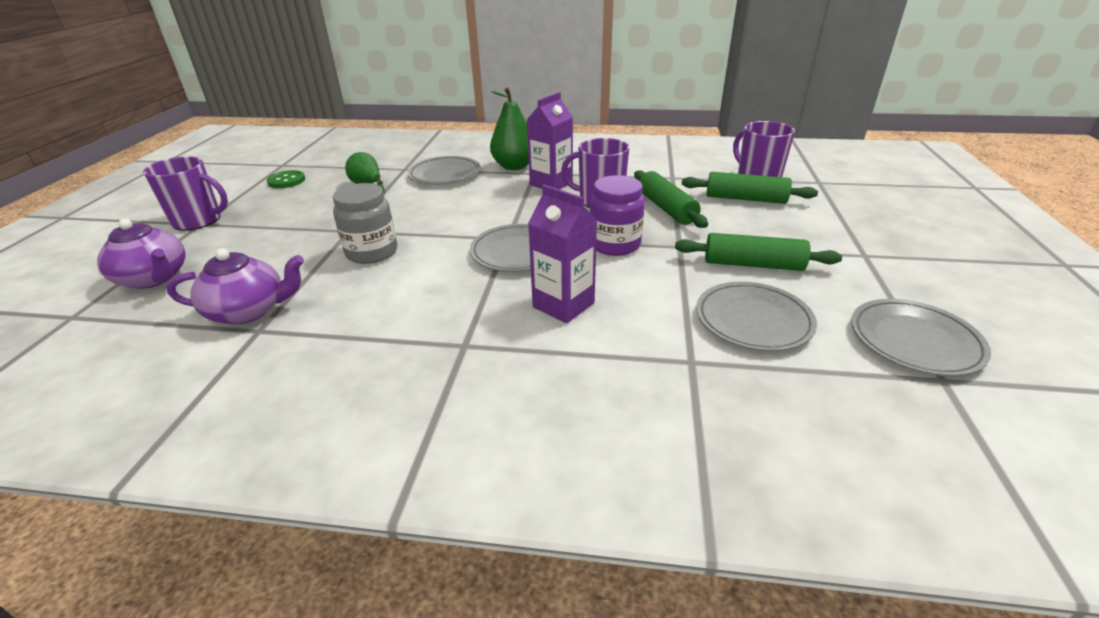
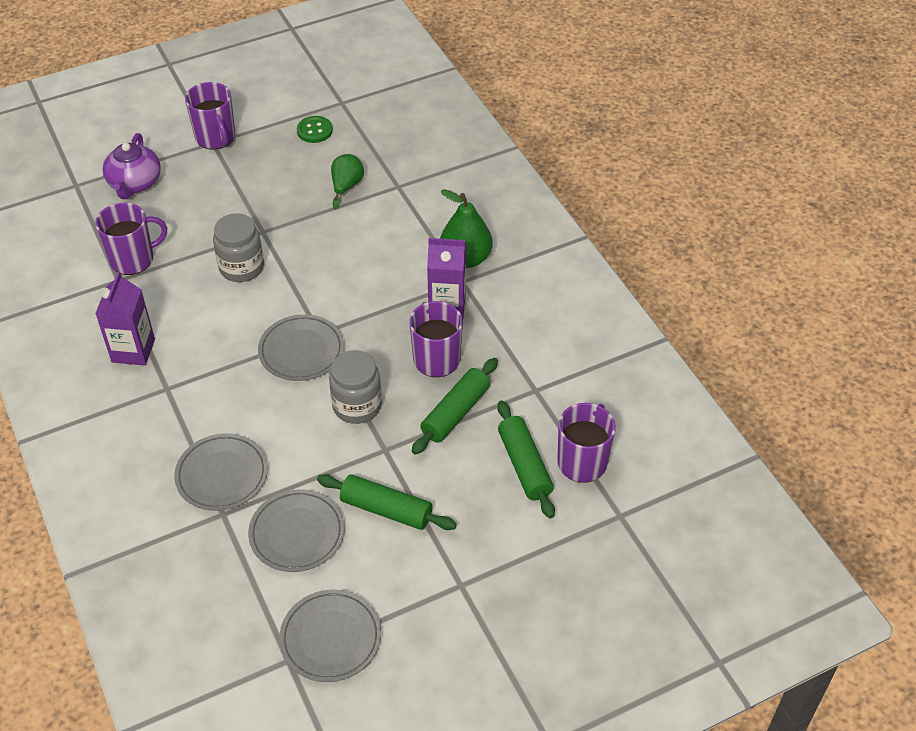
camera: 55 degrees right, 15 degrees up
(249, 311) = (133, 259): purple teapot -> purple mug
(445, 174) = (408, 221): grey plate -> grey plate (222, 475)
(563, 305) = (245, 416): purple carton -> purple carton (133, 350)
(615, 245) = (357, 406): purple jar -> grey jar
(753, 264) = (386, 509): green rolling pin -> green rolling pin turned 45 degrees counterclockwise

